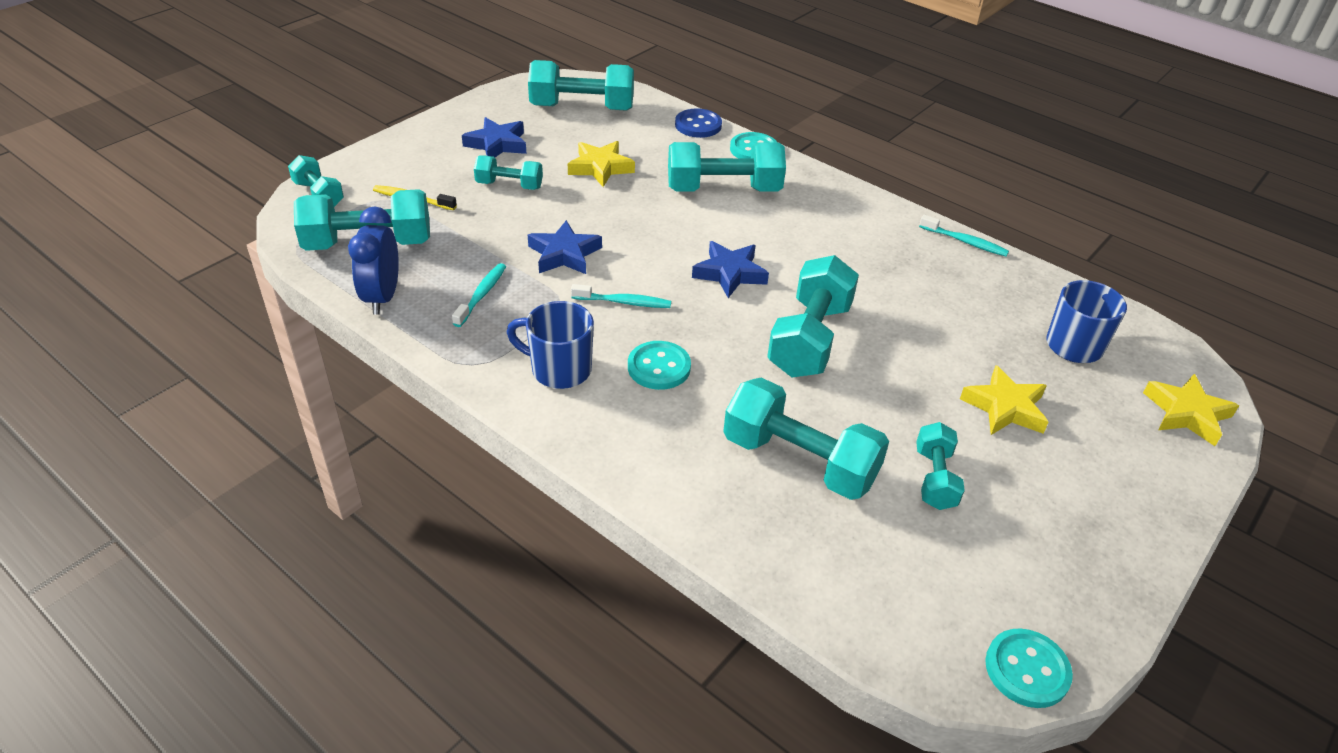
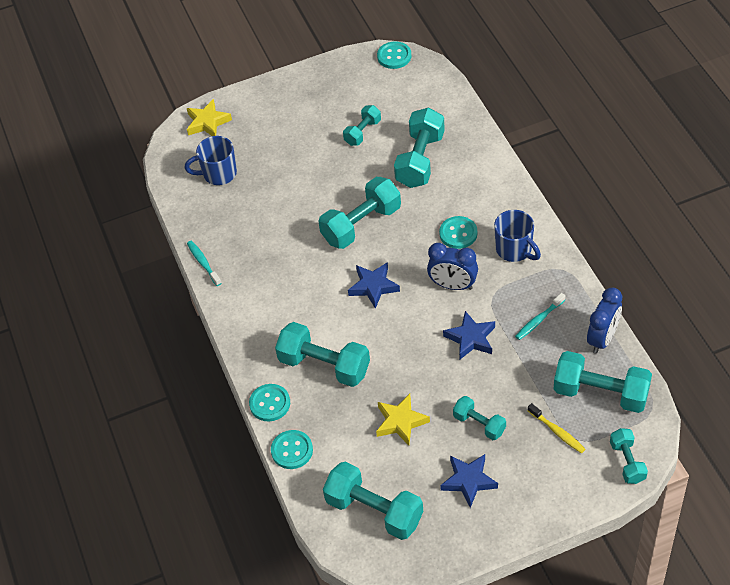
camera: 145 degrees left, 10 degrees up
(624, 302) = (453, 285): turquoise toothbrush -> blue clock
(698, 125) = (292, 450): blue button -> turquoise button
(799, 461) = (420, 160): turquoise dumbbell -> turquoise dumbbell turned 45 degrees clockwise
(1005, 407) = (294, 153): yellow star -> none

